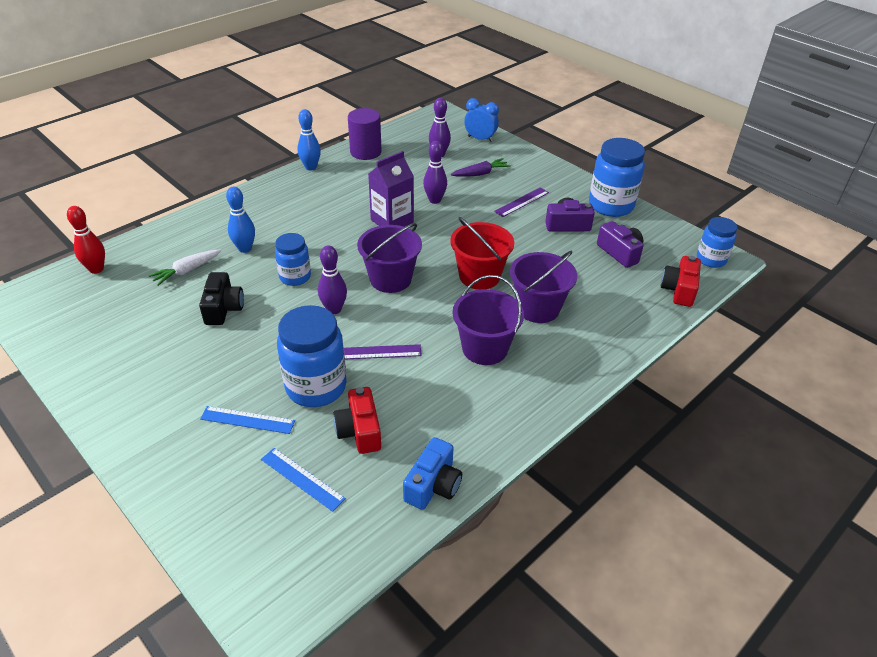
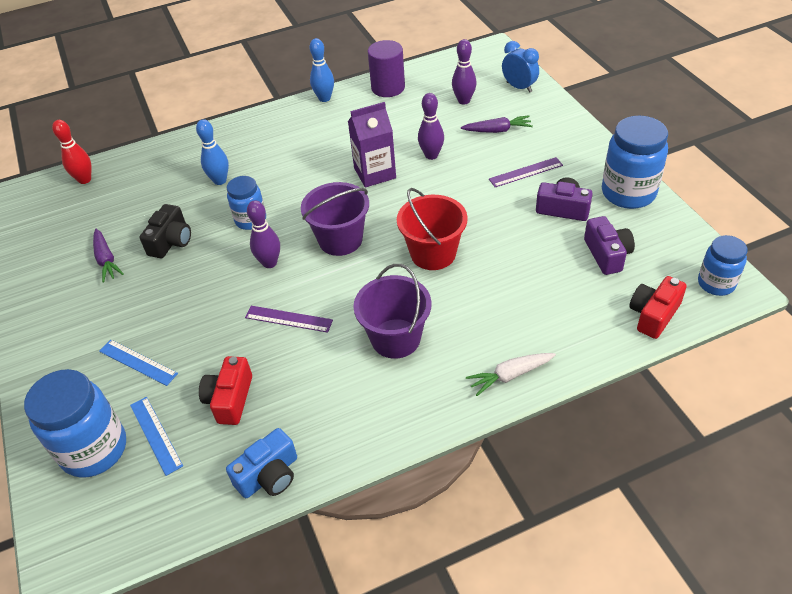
camera: 25 degrees right, 5 degrees up
(162, 337) = (106, 260): none -> purple carrot
(186, 271) = (158, 196): white carrot -> white carrot (509, 376)
(316, 387) = (213, 343): blue jar -> blue jar (94, 449)
(538, 308) = (476, 304): purple bucket -> none

